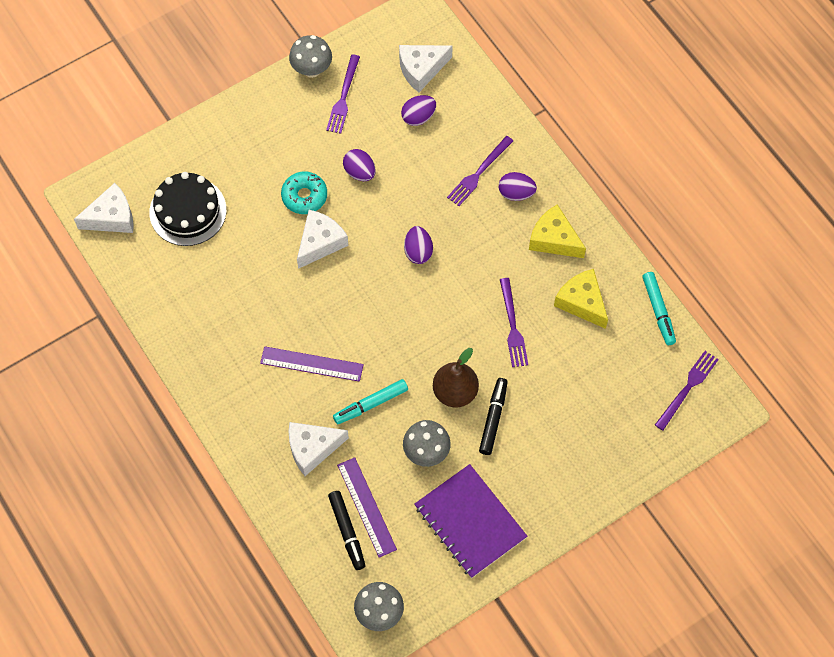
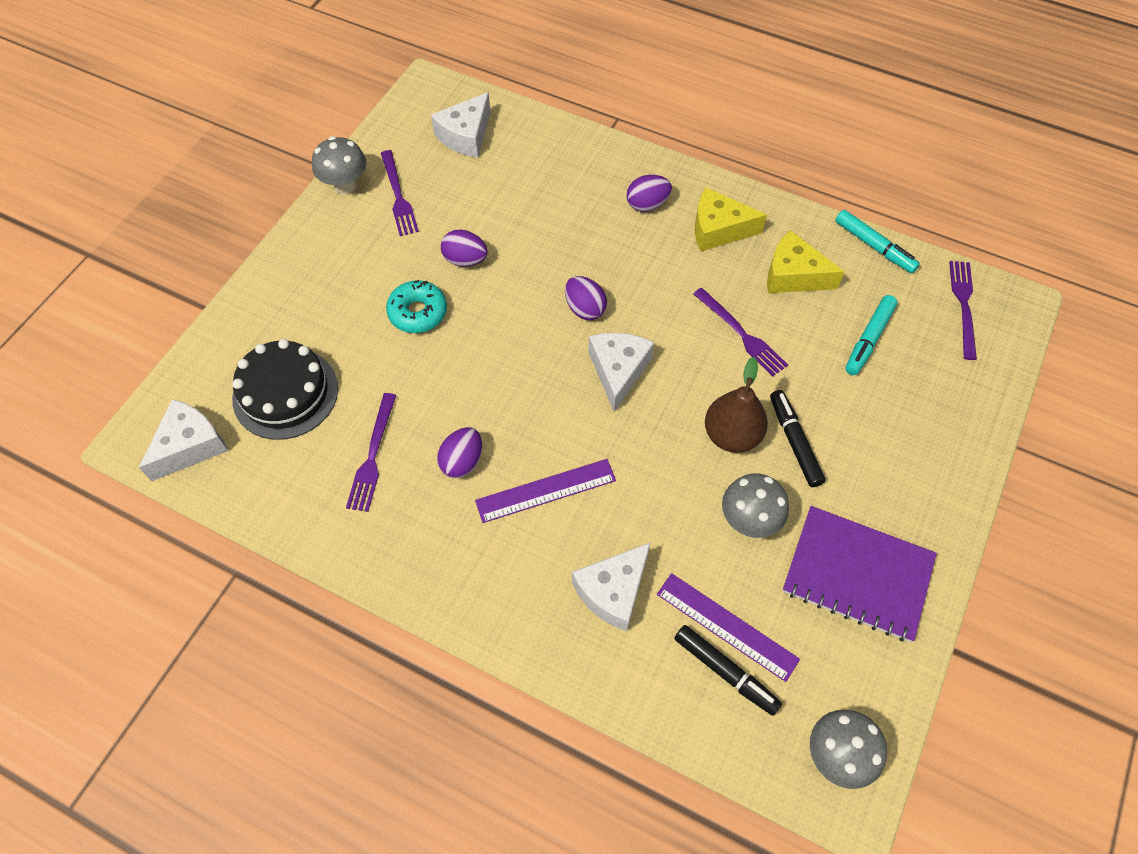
camera: 30 degrees left, 5 degrees down
(320, 242) = (468, 352): white cheese -> white cheese (618, 371)
(370, 404) = (646, 500): turquoise marker -> turquoise marker (868, 339)
(418, 117) = (493, 180): purple egg -> purple egg (462, 461)
(479, 173) = (594, 203): purple fork -> purple fork (372, 456)

